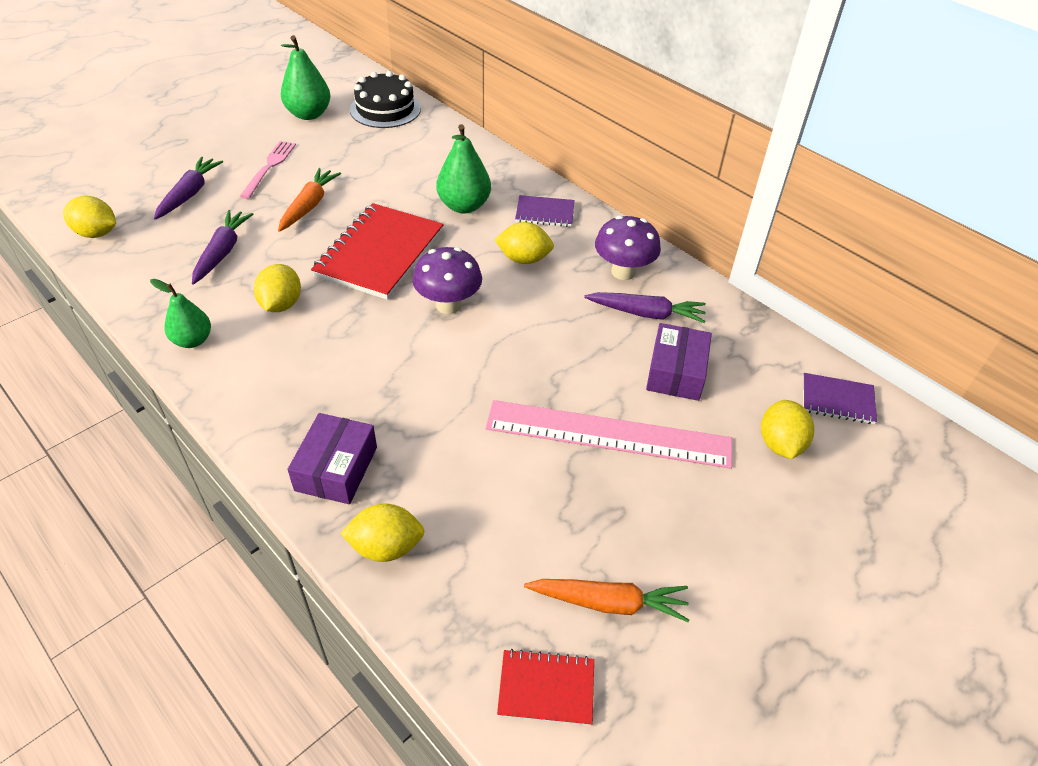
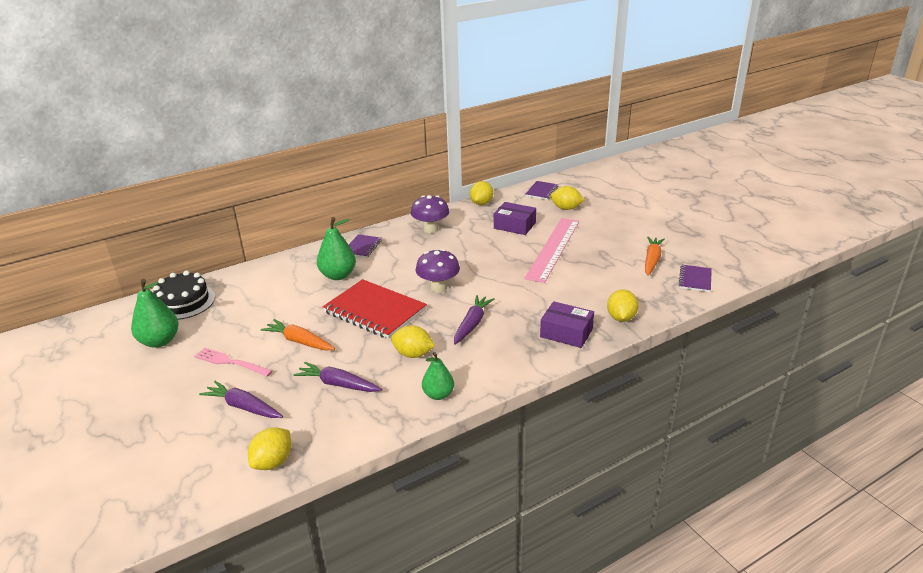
camera: 75 degrees left, 15 degrees down
(524, 259) = (405, 259): yellow lemon -> yellow lemon (481, 203)
(546, 688) = (695, 279): red notebook -> purple notebook
(646, 313) = (468, 227): purple carrot -> purple carrot (472, 324)

